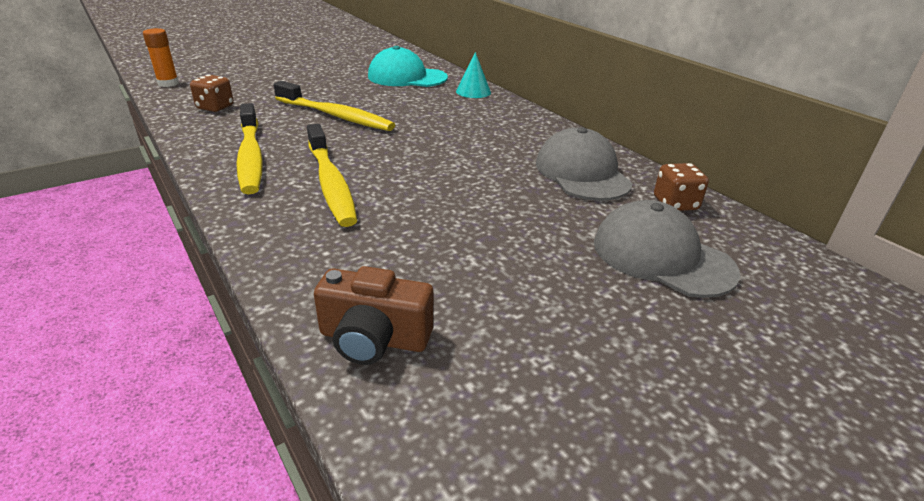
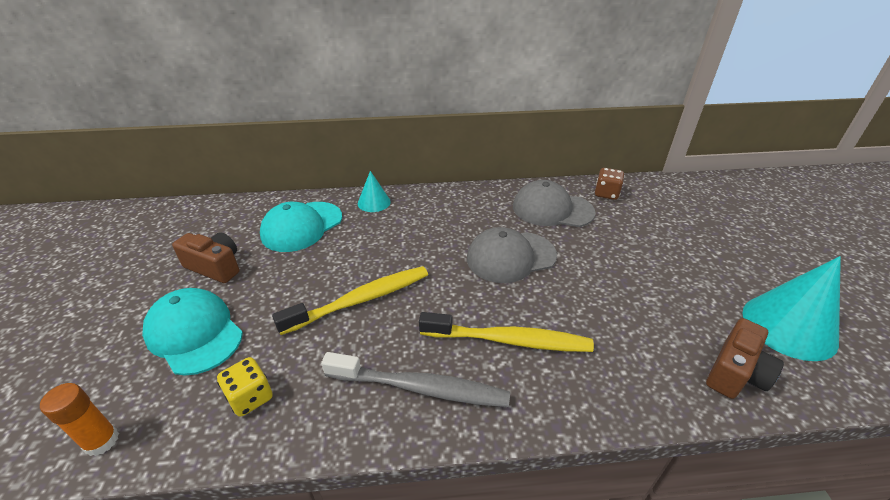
camera: 60 degrees left, 5 degrees up
(215, 107) = (250, 397): brown dice -> yellow dice
(250, 157) = (420, 388): yellow toothbrush -> grey toothbrush
(264, 79) = (194, 333): none -> turquoise cap
(333, 67) = (215, 267): none -> brown camera
(521, 398) = (789, 326): none -> turquoise cone
(662, 256) = (662, 224): grey cap -> grey cap (511, 257)

